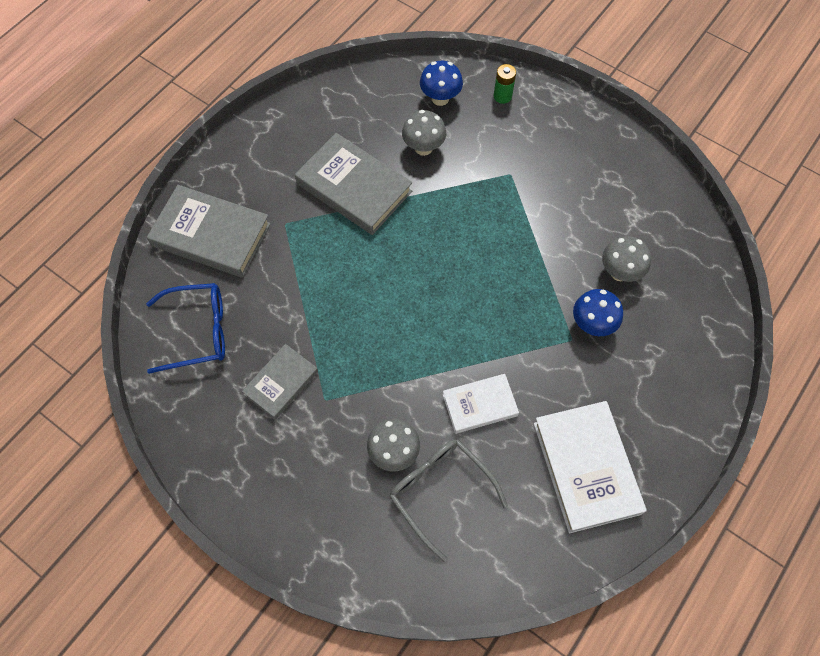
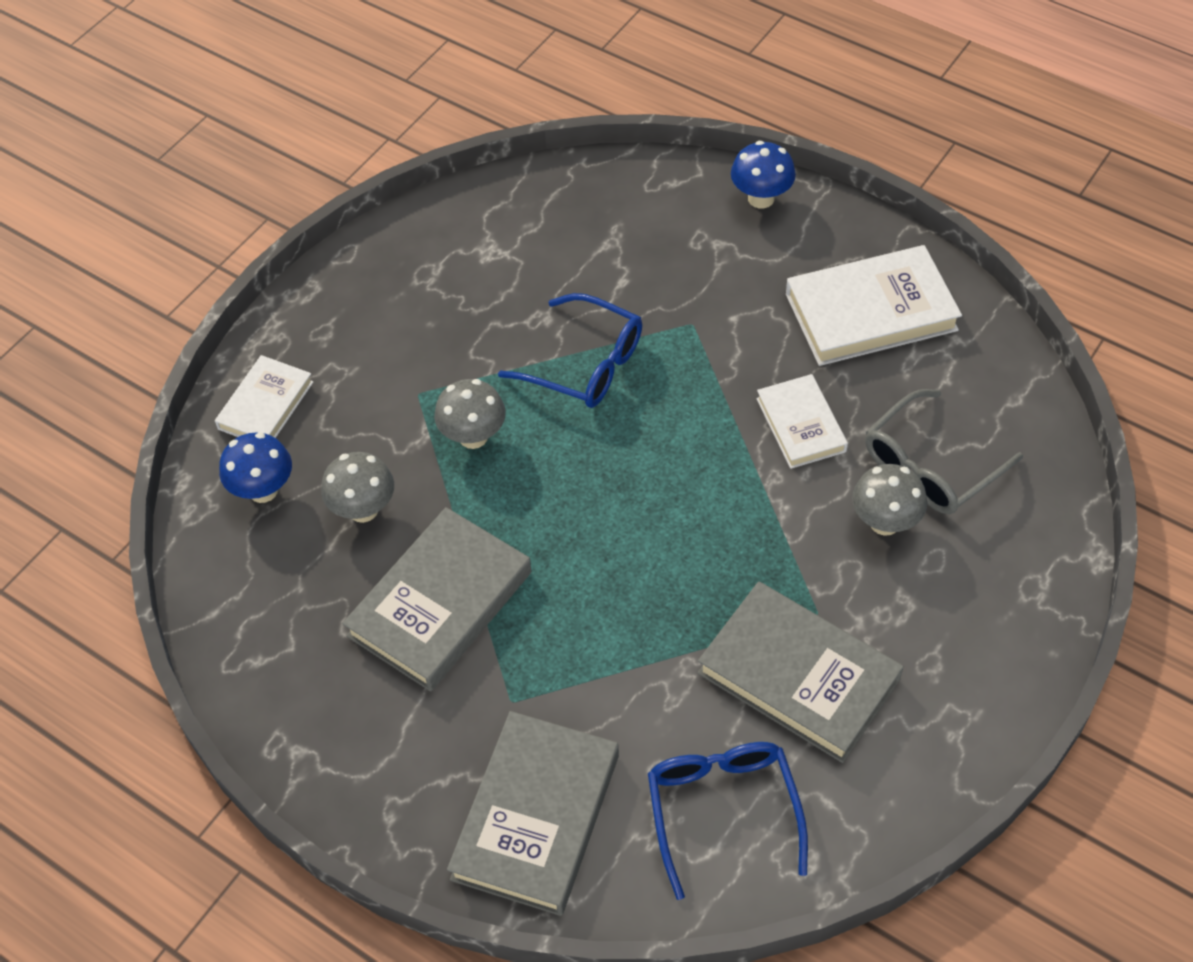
camera: 90 degrees left, 10 degrees down
(281, 383) = (798, 676): grey book -> grey book, size x1.69
(502, 96) = (266, 405): green battery -> white book
(535, 269) = (584, 364): none -> blue glasses
(592, 324) = (667, 301): blue mushroom -> blue mushroom (761, 198)
(619, 272) = (584, 270): grey mushroom -> grey mushroom (473, 436)

